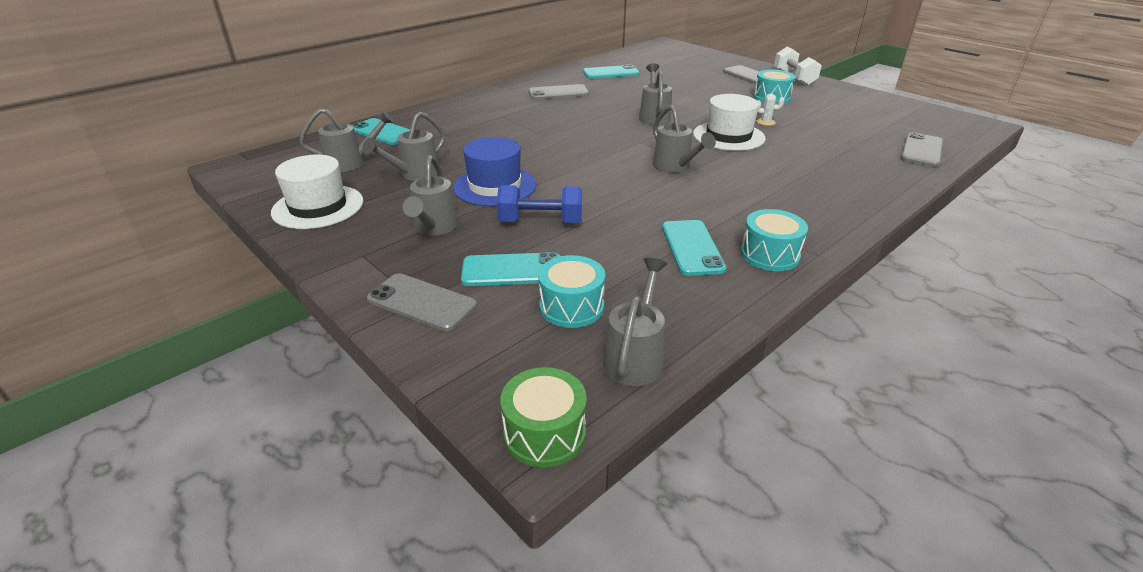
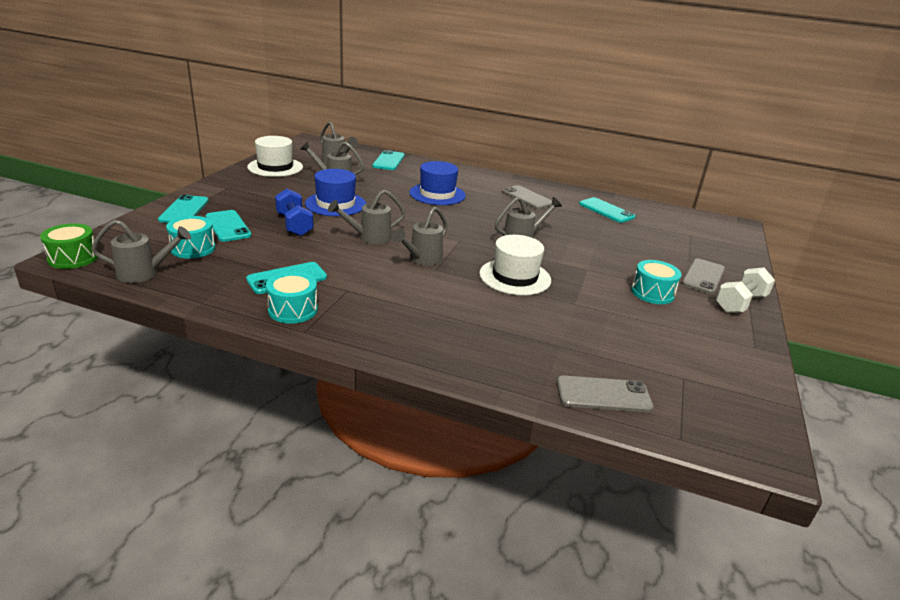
camera: 60 degrees right, 5 degrees down
(422, 302) = (184, 210): grey phone -> turquoise phone
(434, 228) = (267, 198): grey watering can -> grey watering can (370, 237)
(514, 128) = (437, 194): none -> blue hat
(765, 122) = (574, 293): white cactus -> none

